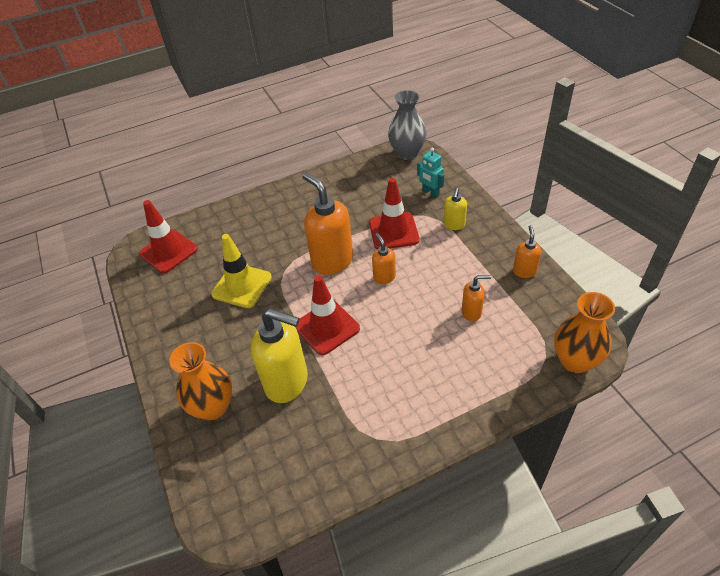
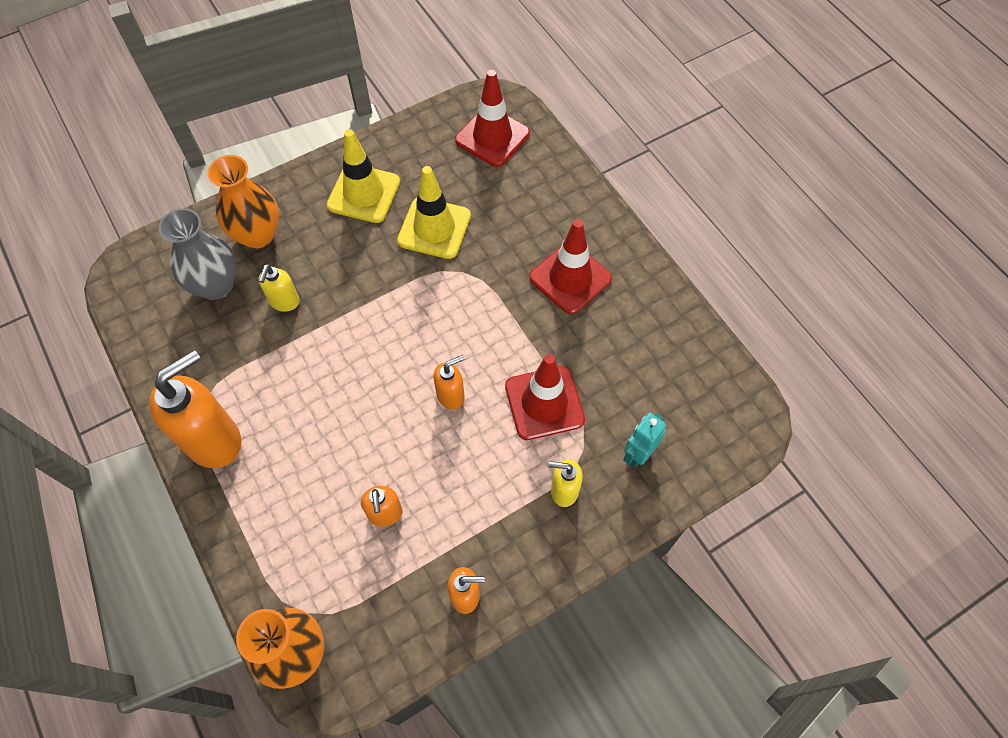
camera: 80 degrees right, 15 degrees up
(194, 330) = (364, 193): none -> yellow traffic cone
(287, 382) = (284, 302): yellow soap dispenser -> yellow soap dispenser, size x0.50
(327, 327) = (364, 334): red traffic cone -> red traffic cone (570, 278)
(332, 261) = (480, 326): orange soap dispenser -> orange soap dispenser (214, 440)
(407, 153) = (739, 414): grey vase -> grey vase (216, 285)

